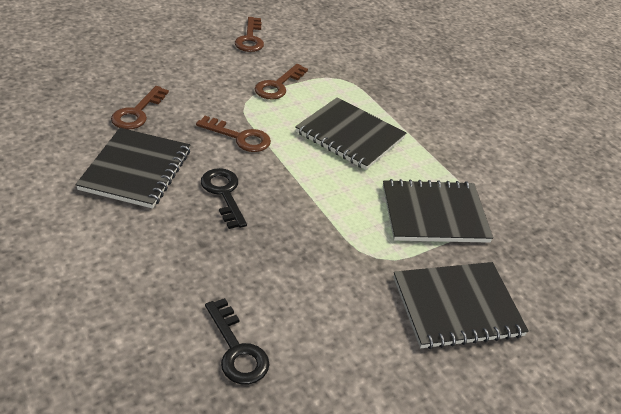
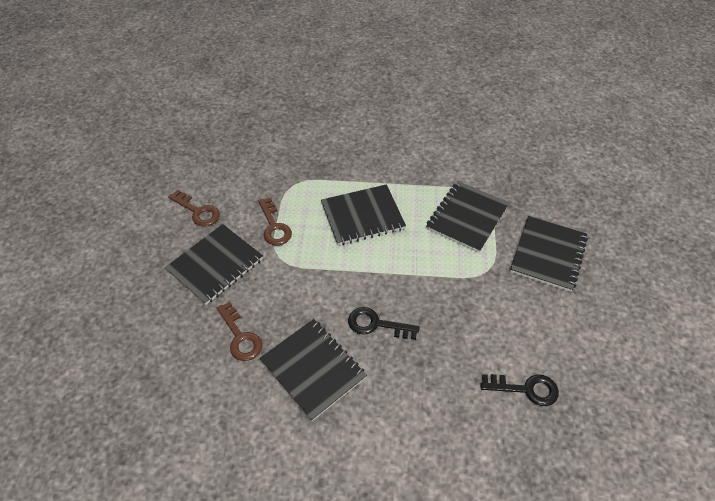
camera: 50 degrees left, 10 degrees up
(201, 70) = (215, 265): none -> black notebook
(239, 137) = (320, 283): brown key -> none

